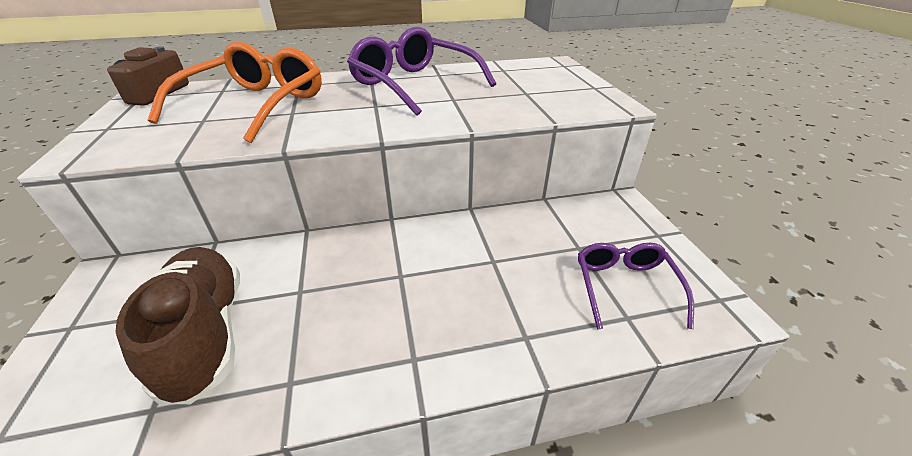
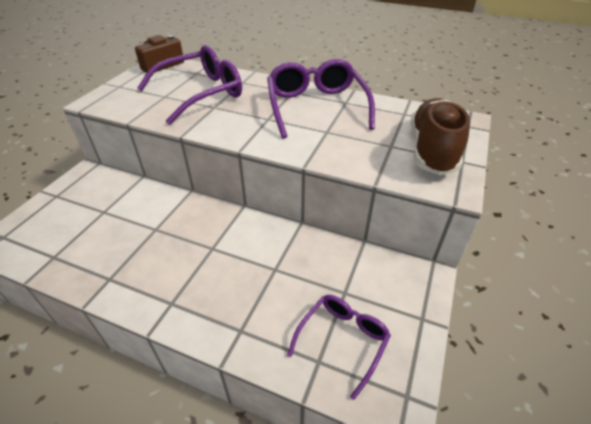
camera: 35 degrees right, 5 degrees up
(205, 333) = (98, 230): brown shoe -> brown shoe (432, 150)
(256, 105) = (201, 93): orange glasses -> purple glasses

